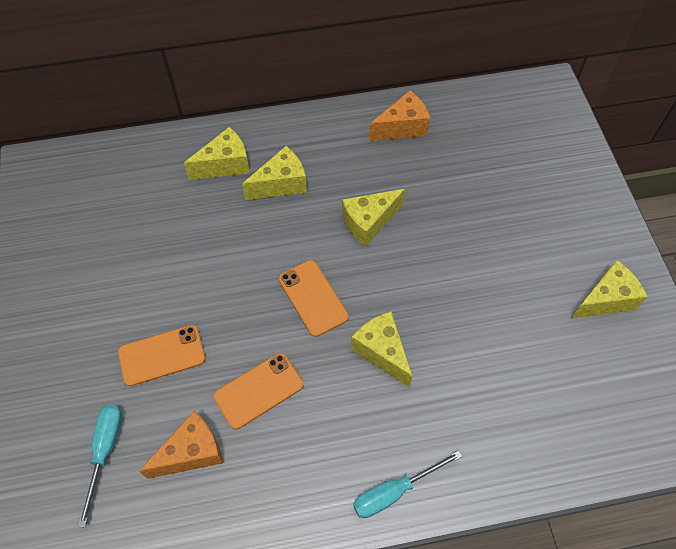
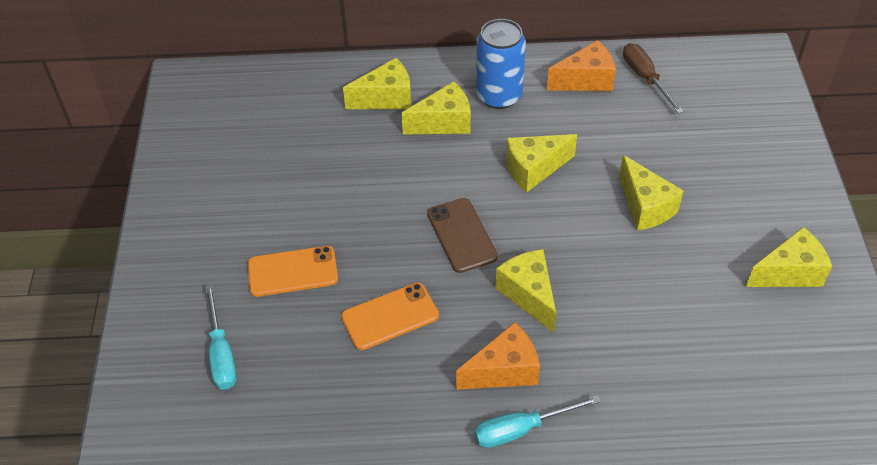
camera: 10 degrees right, 10 degrees down
(105, 451) = (221, 354): turquoise screwdriver -> turquoise screwdriver turned 150 degrees clockwise
(192, 452) = (311, 366): orange cheese -> orange cheese (504, 370)
(313, 298) = (462, 235): orange phone -> brown phone
(327, 151) = (499, 96): none -> blue can
(454, 120) = (645, 78): none -> brown screwdriver
(472, 249) = (645, 207): none -> yellow cheese

